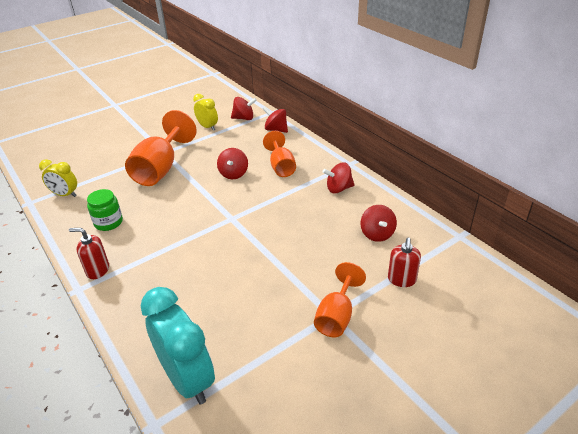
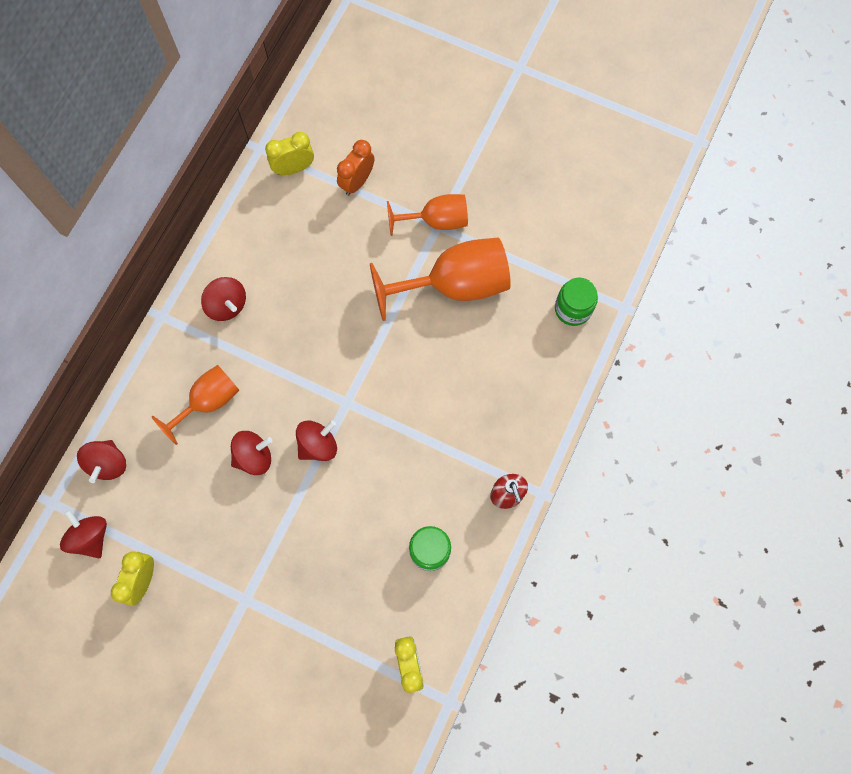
camera: 120 degrees left, 35 degrees up
(161, 168) = (288, 571): orange goblet -> orange goblet (454, 285)
(187, 379) = (573, 309): turquoise clock -> green jar
(377, 234) = (296, 229): red spinning top -> red spinning top (318, 445)
(402, 279) = (357, 182): red soap dispenser -> orange clock
(432, 248) = (294, 168): none -> yellow clock

